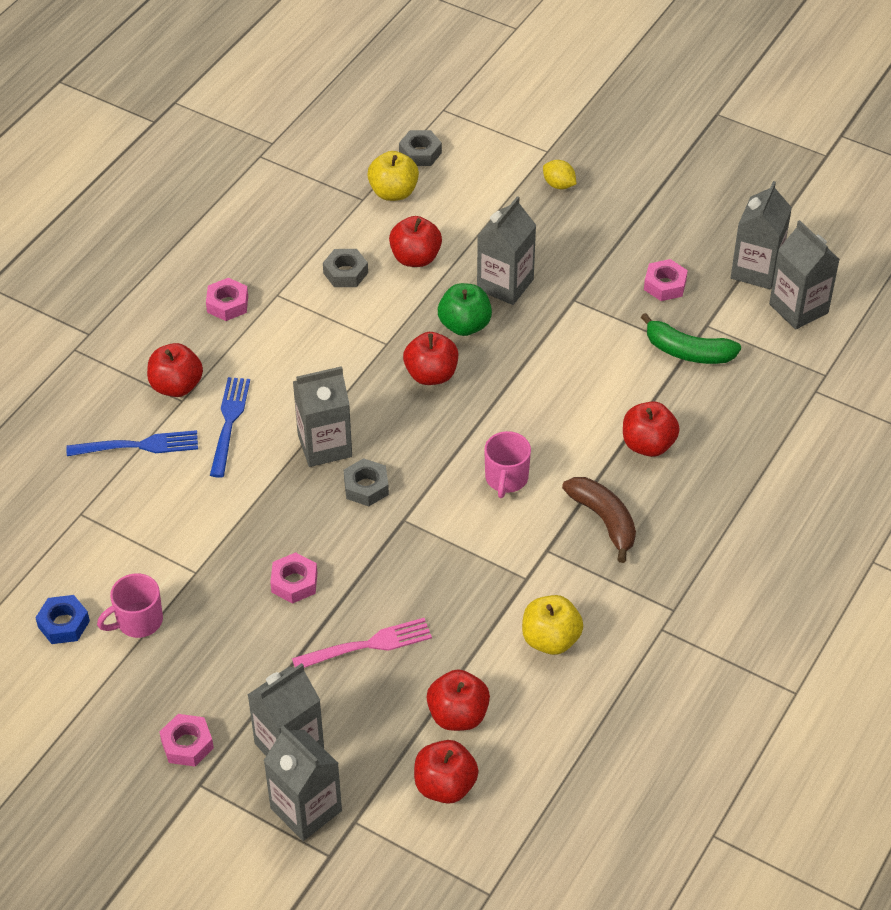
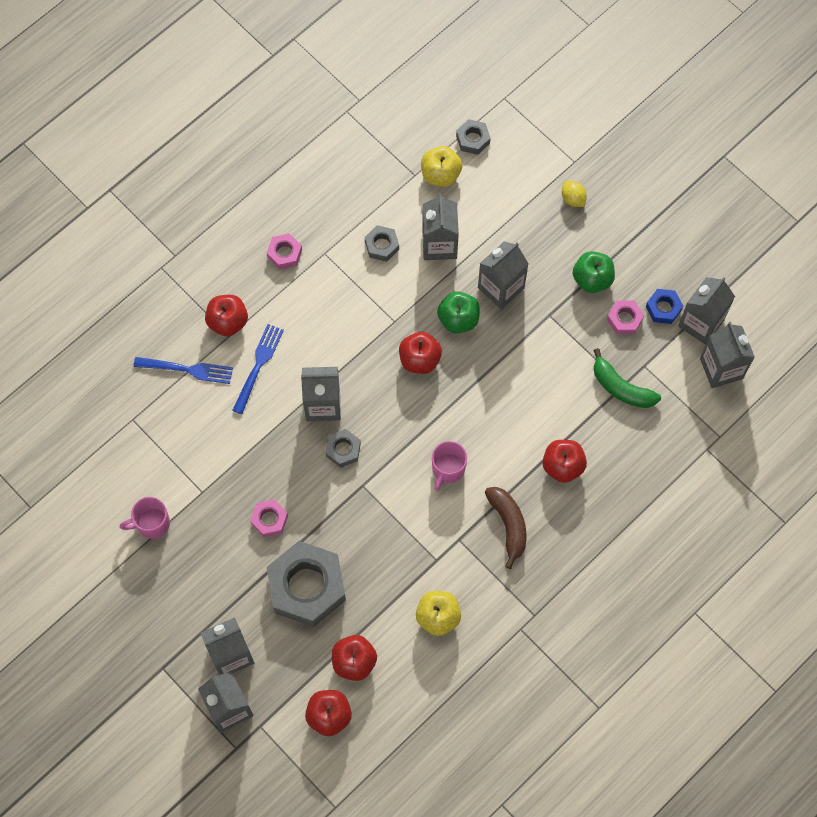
camera: 15 degrees right, 20 degrees up
(63, 624) = (99, 512): blue nut -> blue nut (663, 308)
(187, 744) = (161, 634): pink nut -> none
(367, 645) = (307, 587): pink fork -> grey nut
(415, 258) = (439, 244): red apple -> grey carton
(611, 255) = (592, 279): none -> green apple

